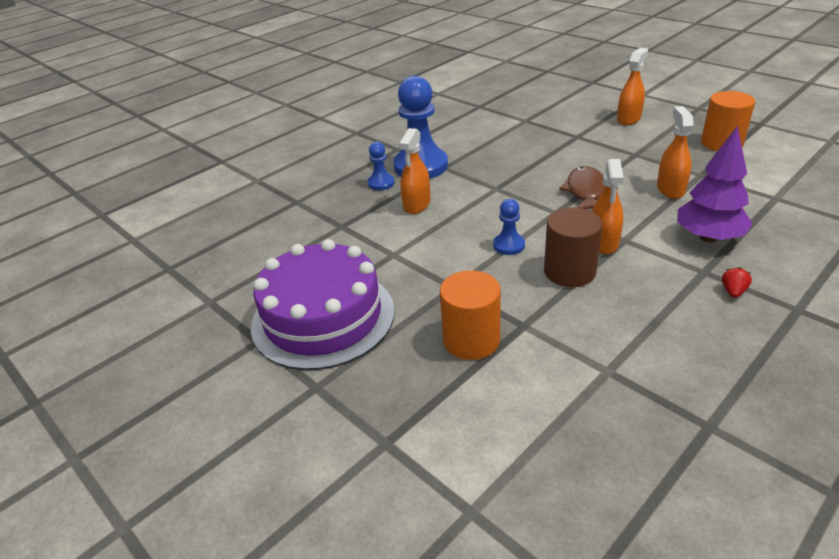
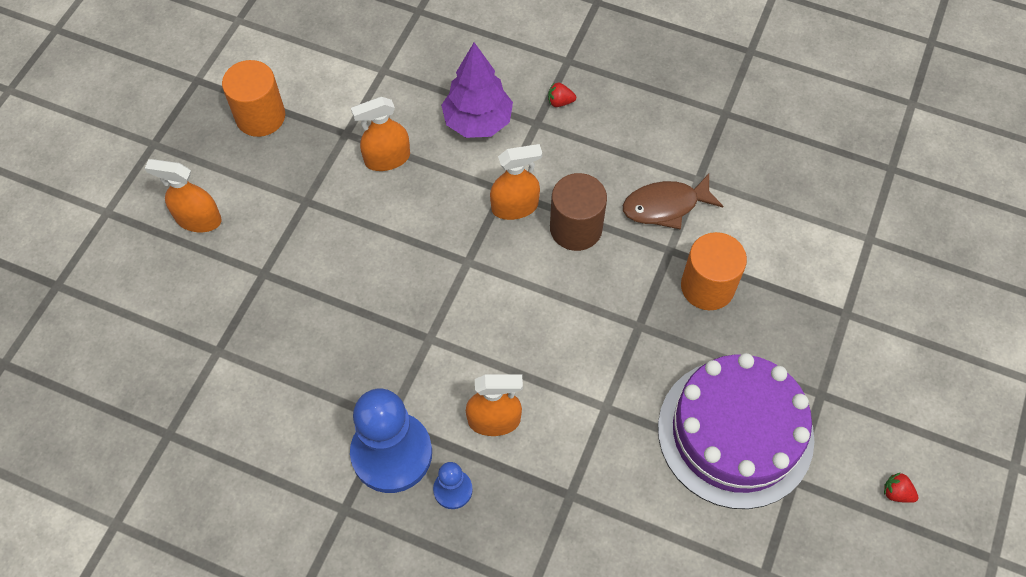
camera: 115 degrees left, 25 degrees up
(190, 407) = (896, 493): none -> red strawberry
(509, 245) = (549, 293): blue pawn -> none
(586, 192) = (414, 239): brown fish -> brown fish (665, 206)

